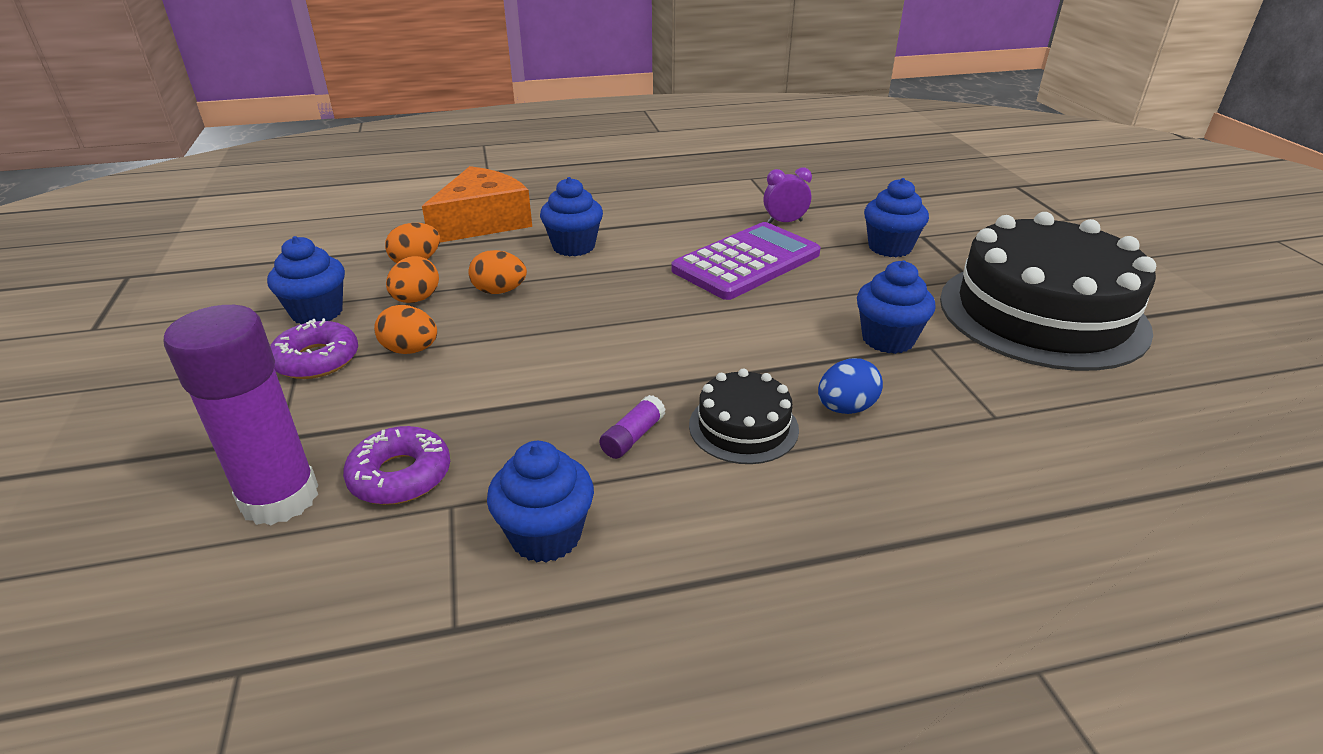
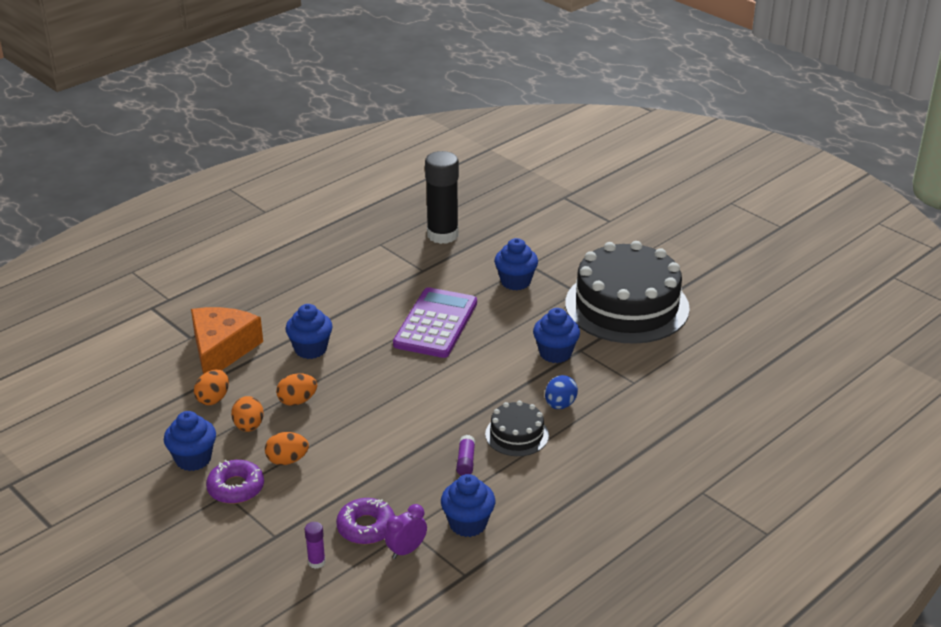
camera: 30 degrees left, 0 degrees up
(280, 498) = (316, 562): purple glue stick -> purple glue stick, size x0.41
(784, 222) = (435, 281): purple clock -> purple clock (406, 550)
(831, 186) = (442, 235): none -> black glue stick

